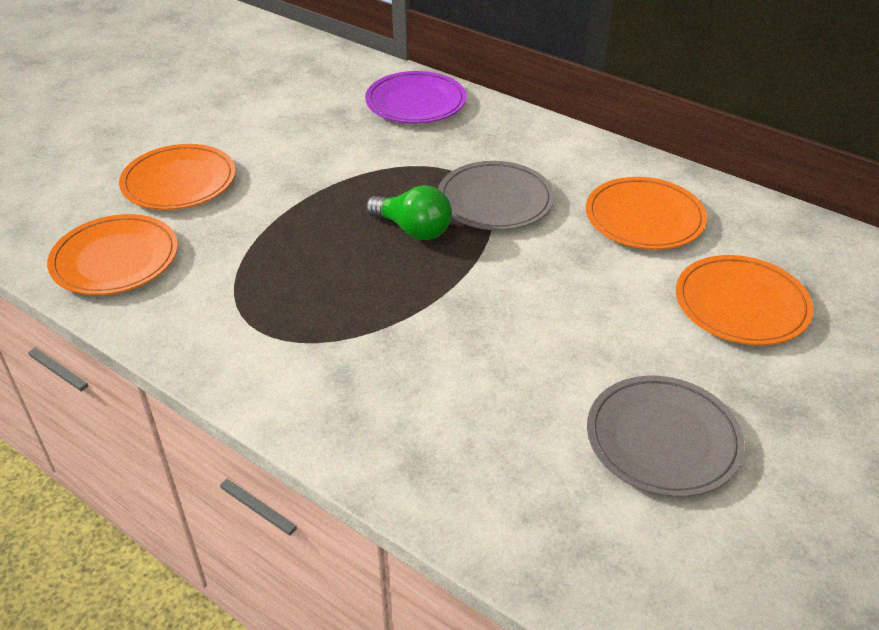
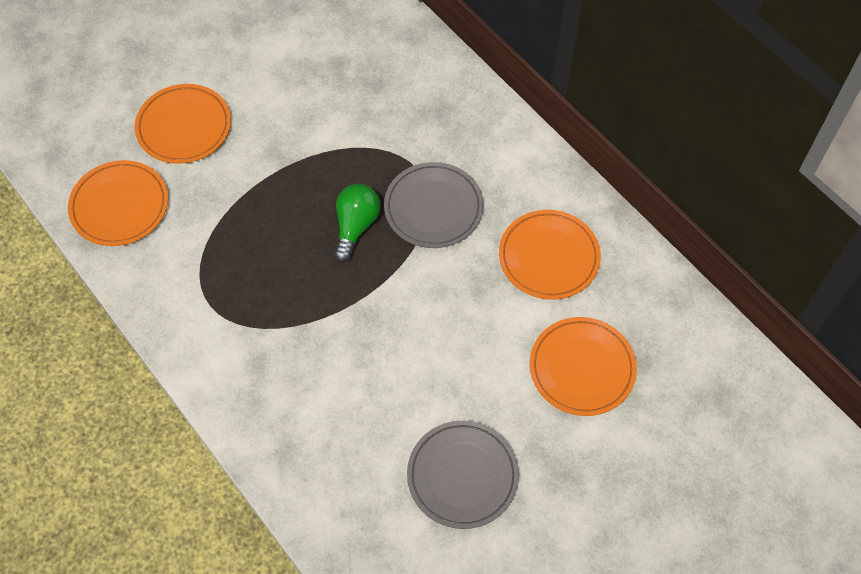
camera: 15 degrees right, 20 degrees up
(413, 230) = (355, 226): green light bulb -> green light bulb turned 120 degrees counterclockwise
(416, 102) = (409, 66): purple plate -> none

